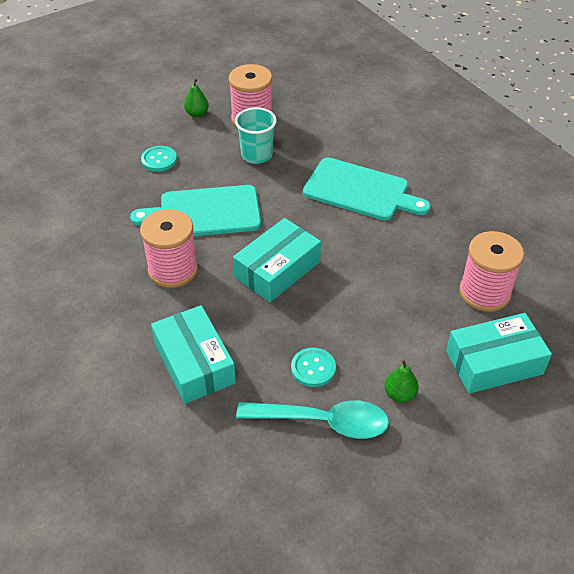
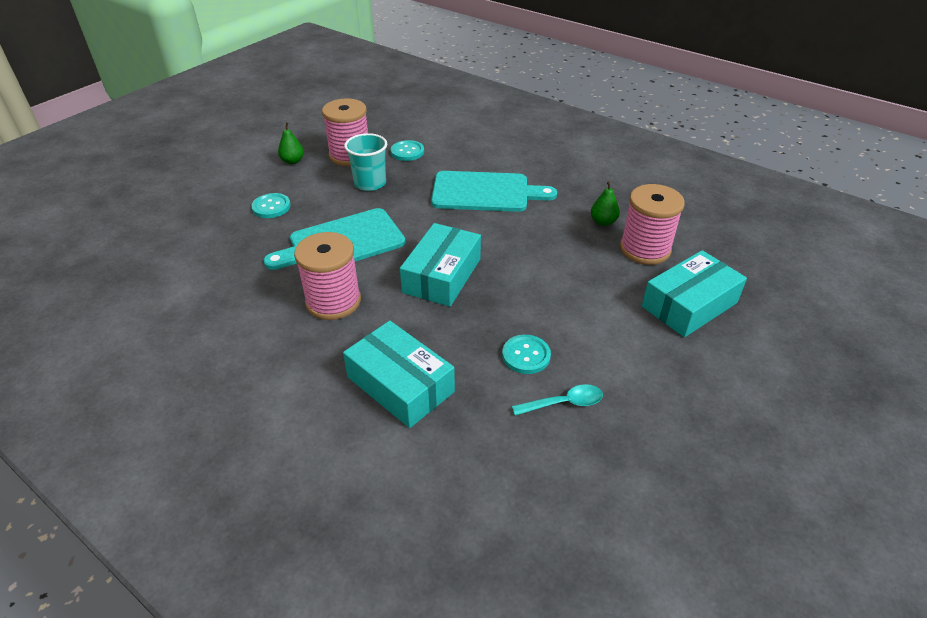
camera: 20 degrees left, 5 degrees down
(307, 127) = (407, 152): none -> turquoise button
(323, 422) = (563, 403): turquoise spoon -> turquoise spoon, size x0.56
(400, 394) = (622, 356): green pear -> green pear (603, 222)

